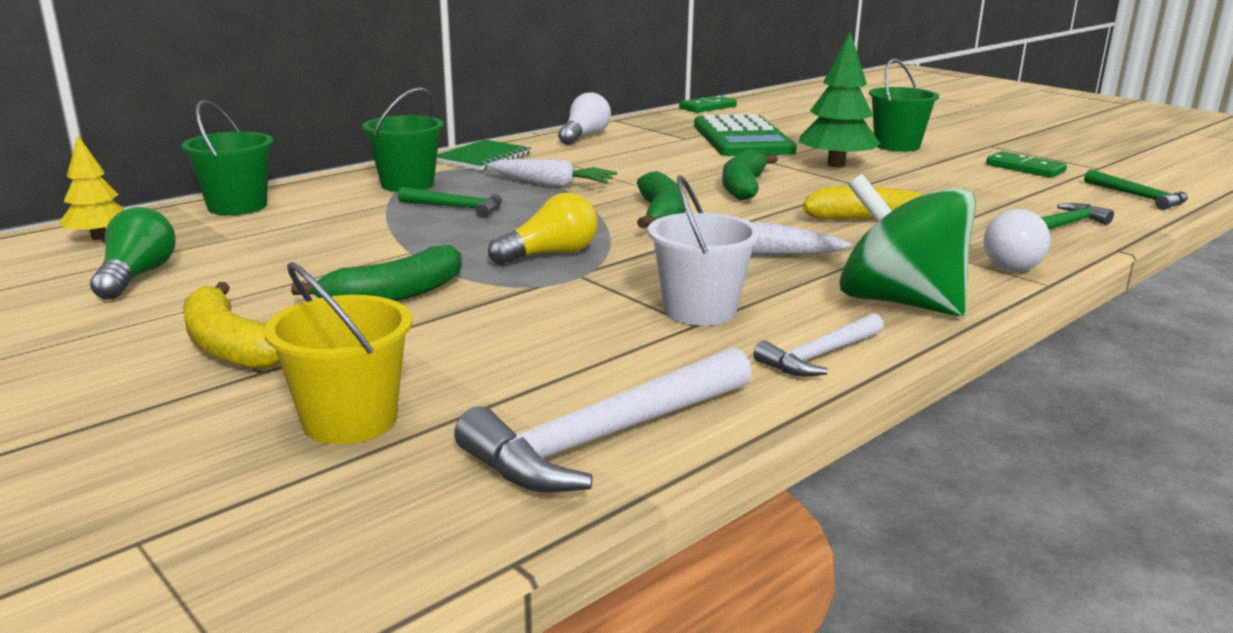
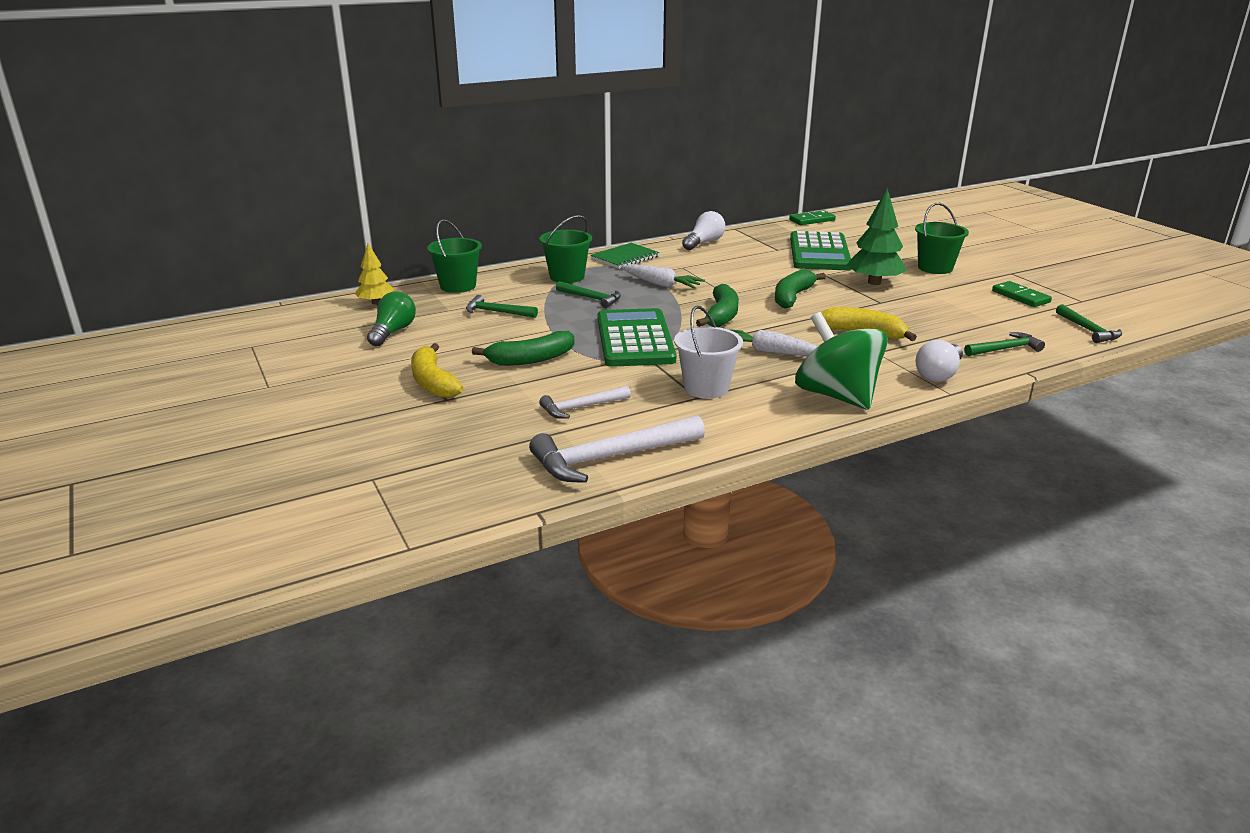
camera: 15 degrees right, 5 degrees up
(313, 235) = (497, 312): none -> green hammer
(350, 420) = (483, 432): yellow bucket -> none
(550, 254) = (634, 339): yellow light bulb -> green calculator
(819, 356) = (760, 425): white hammer -> white hammer (581, 407)

